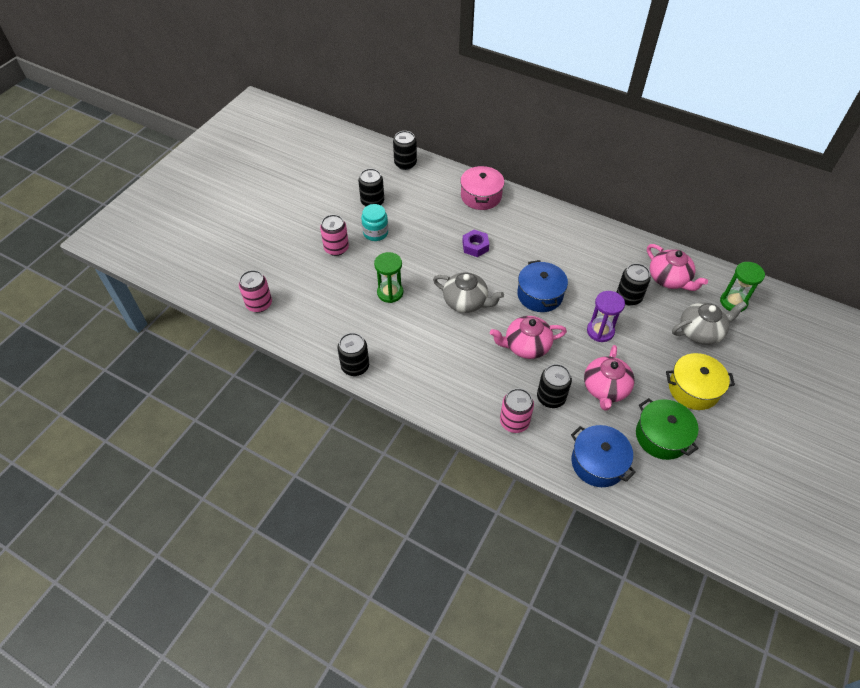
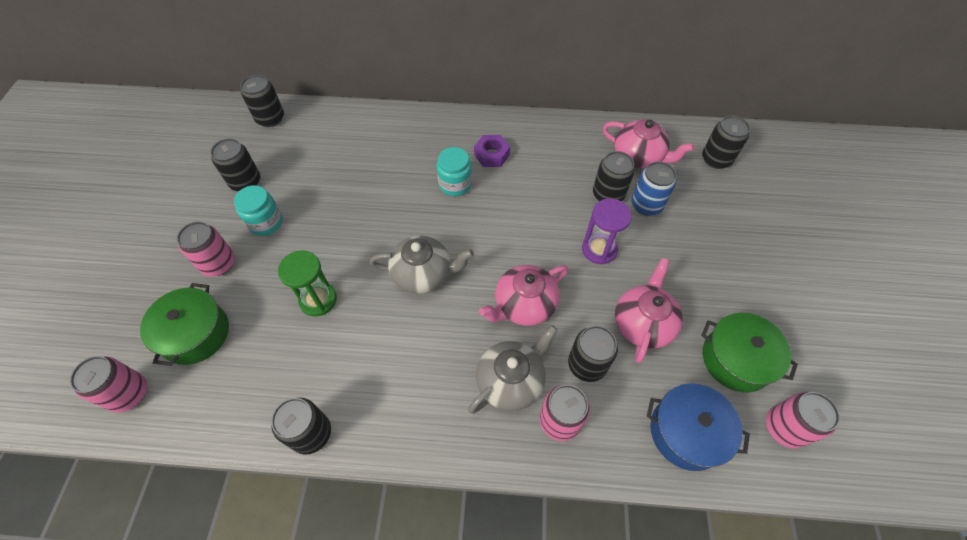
camera: 25 degrees left, 5 degrees up
(308, 285) = (195, 334): none -> green pot
(475, 246) = (403, 195): purple nut -> purple nut (492, 155)
(481, 196) = (382, 129): pink pot -> none
(516, 251) = (455, 184): none -> turquoise jar
(540, 295) = (508, 230): blue pot -> none
(605, 388) = (642, 323): pink teapot -> pink teapot turned 150 degrees counterclockwise
(655, 314) = (646, 205): none -> blue can
(671, 489) = (784, 427): none -> pink can
(693, 389) = (735, 281): yellow pot -> none
(701, 332) = (704, 207): grey teapot -> grey teapot (511, 381)
(733, 302) = (716, 159): green hourglass -> black can

